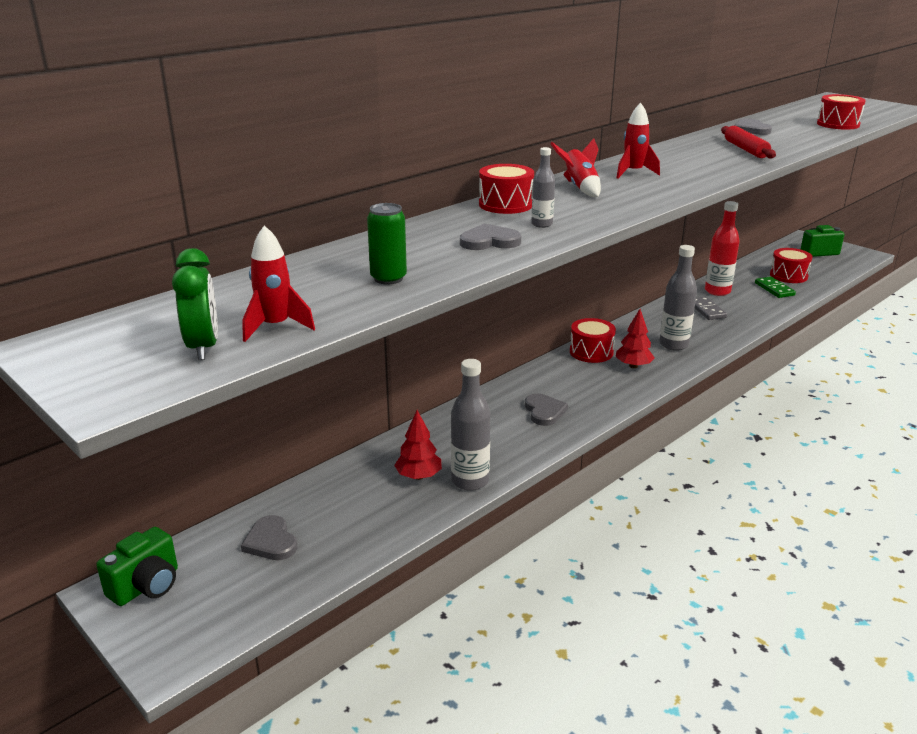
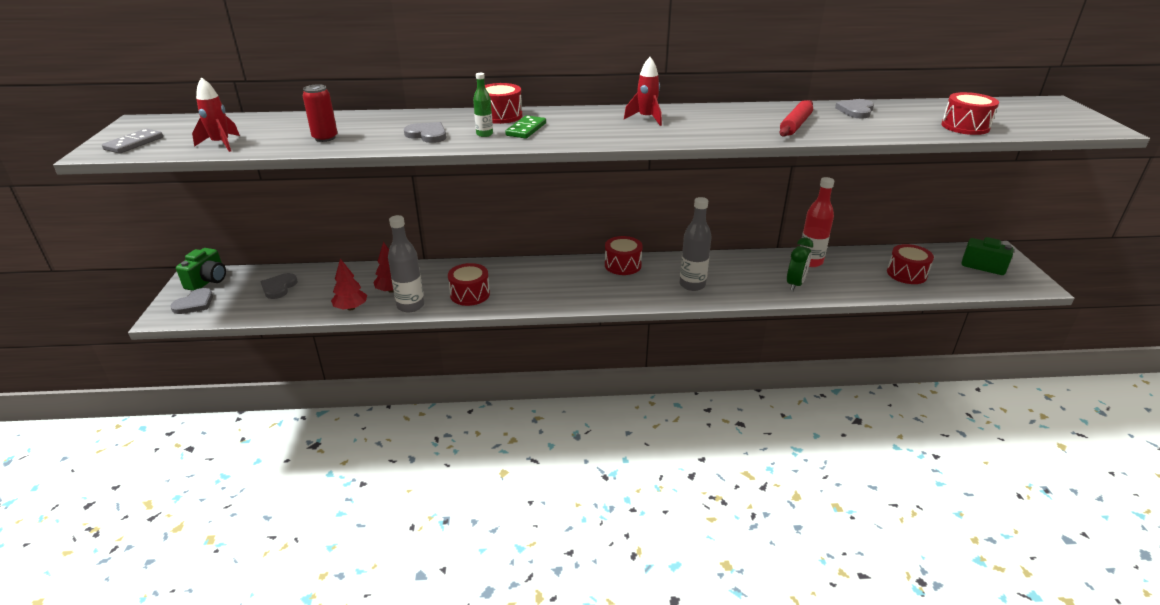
camera: 40 degrees right, 5 degrees up
(146, 586) = (208, 281): green camera -> green camera turned 60 degrees counterclockwise
(203, 347) = (176, 143): green clock -> green clock (795, 284)
(388, 278) = (325, 138): green can -> red can
(508, 440) = (470, 294): none -> red drum
(542, 224) = (484, 134): grey bottle -> green bottle
(544, 411) = (521, 288): grey heart -> grey heart (194, 303)
(579, 188) = (578, 118): red rocket -> none
(633, 366) = (633, 286): red tree -> red tree (351, 308)
(707, 310) = (770, 272): grey domino -> grey domino (134, 143)
(774, 289) = (867, 279): green domino -> green domino (526, 129)

